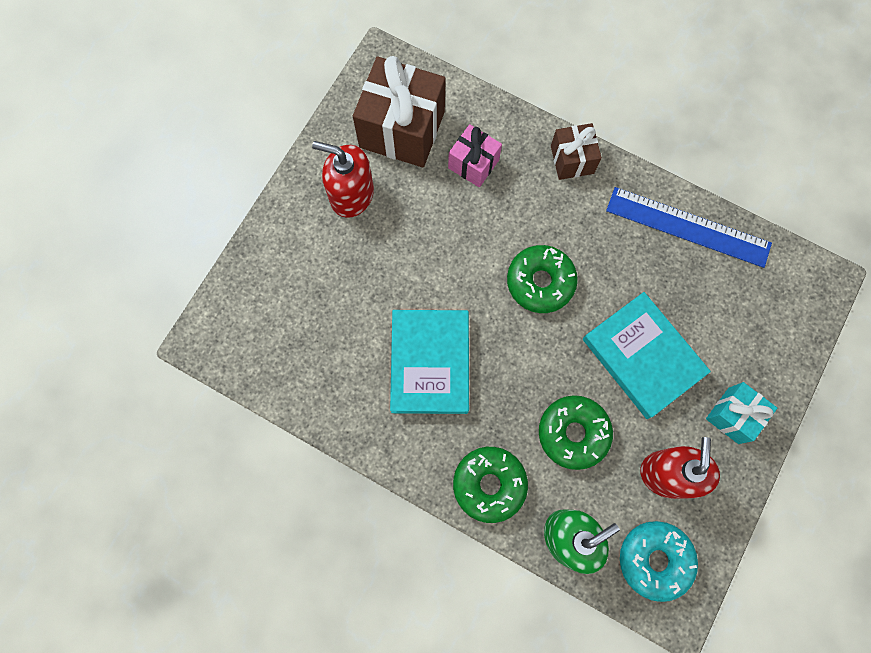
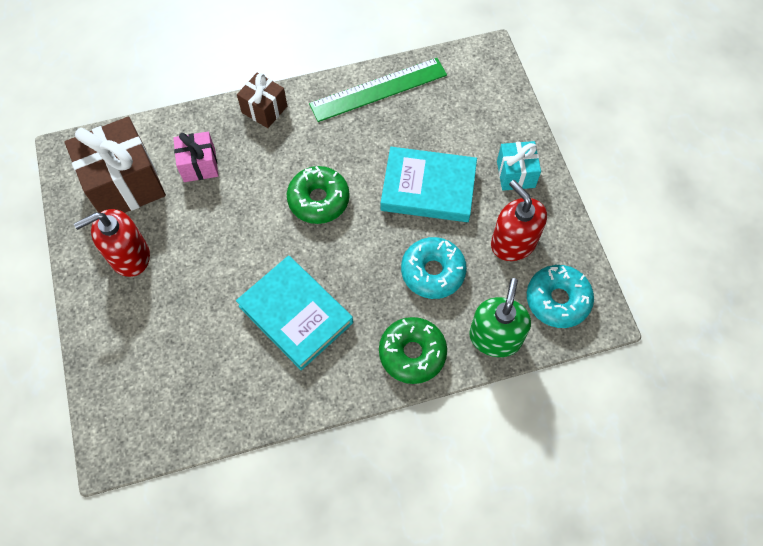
camera: 45 degrees left, 10 degrees down
(573, 433) = (433, 272): green donut -> turquoise donut
(688, 227) = (378, 89): blue ruler -> green ruler

